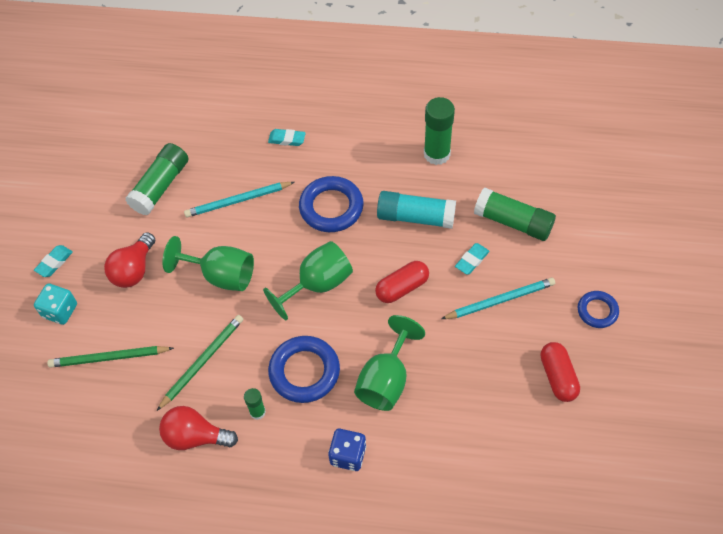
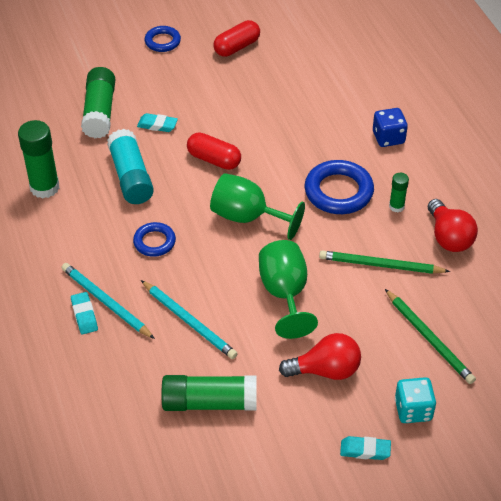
camera: 120 degrees left, 10 degrees down
(331, 207) = (154, 242): blue ring -> blue ring, size x0.59
(386, 380) = (309, 139): green goblet -> none
(500, 300) = (187, 96): turquoise pencil -> turquoise pencil (106, 302)

